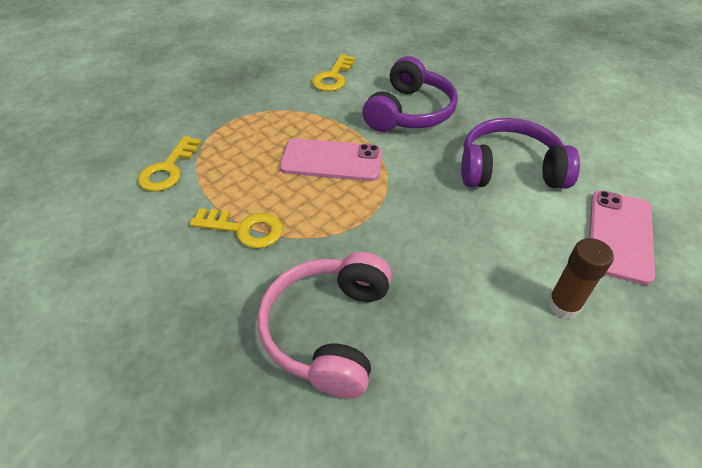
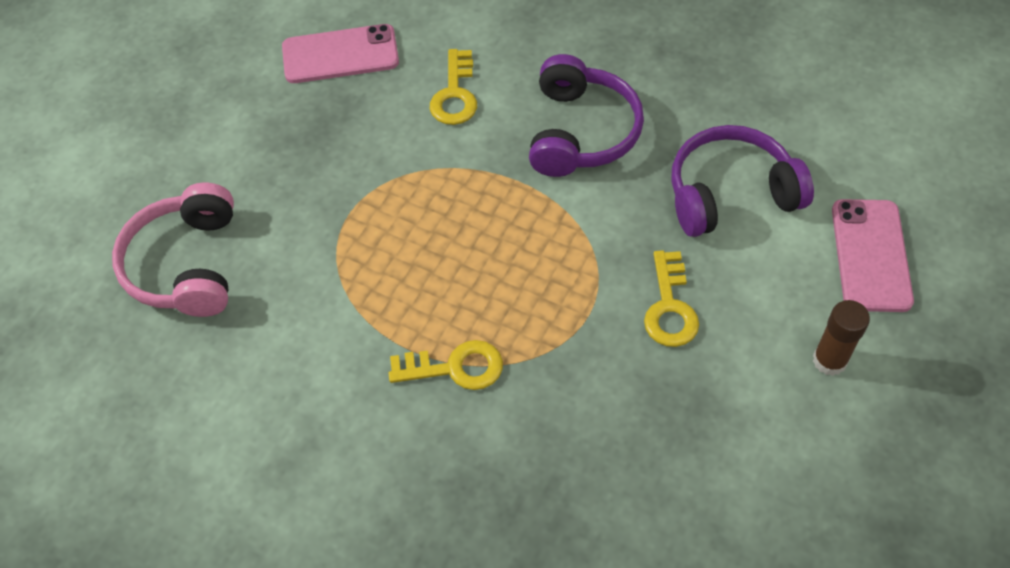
camera: 15 degrees left, 10 degrees up
(168, 169) = (314, 310): yellow key -> yellow key (669, 307)
(328, 330) = (603, 461): pink headphones -> pink headphones (186, 265)
(331, 160) = (513, 239): pink phone -> pink phone (340, 54)

